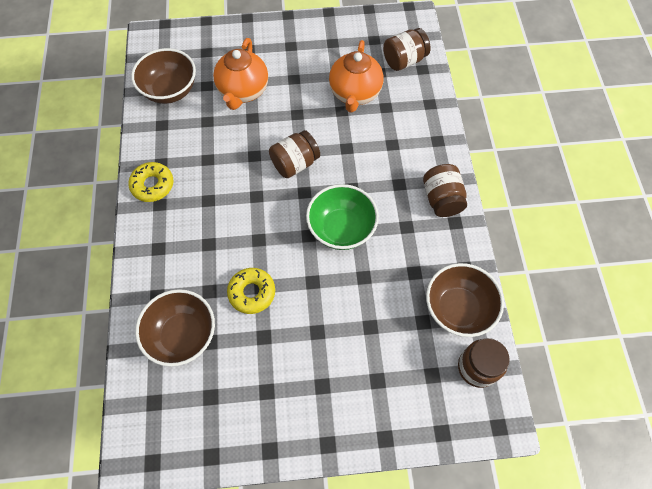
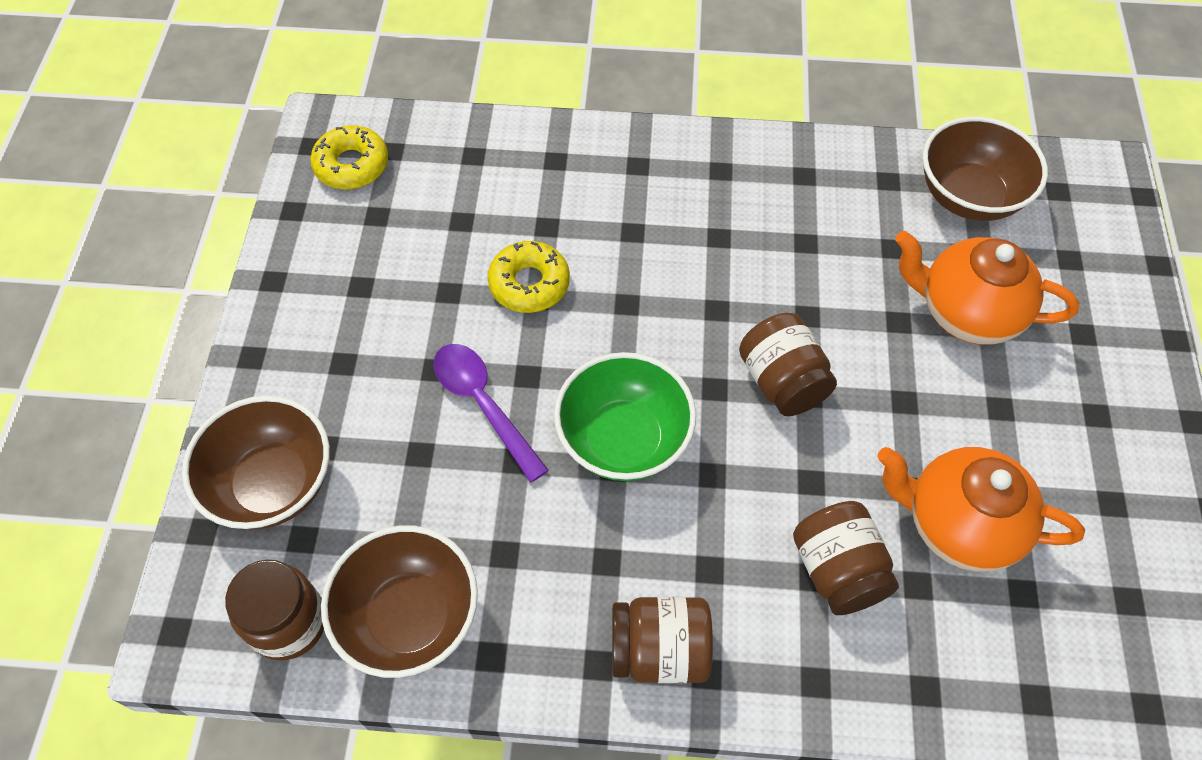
camera: 100 degrees right, 5 degrees down
(152, 185) = (760, 163): yellow donut -> yellow donut (351, 165)
(183, 335) = (482, 188): brown bowl -> brown bowl (273, 484)
(334, 300) = (483, 405): none -> purple spoon
(404, 60) = (1063, 659): brown jar -> brown jar (837, 570)

